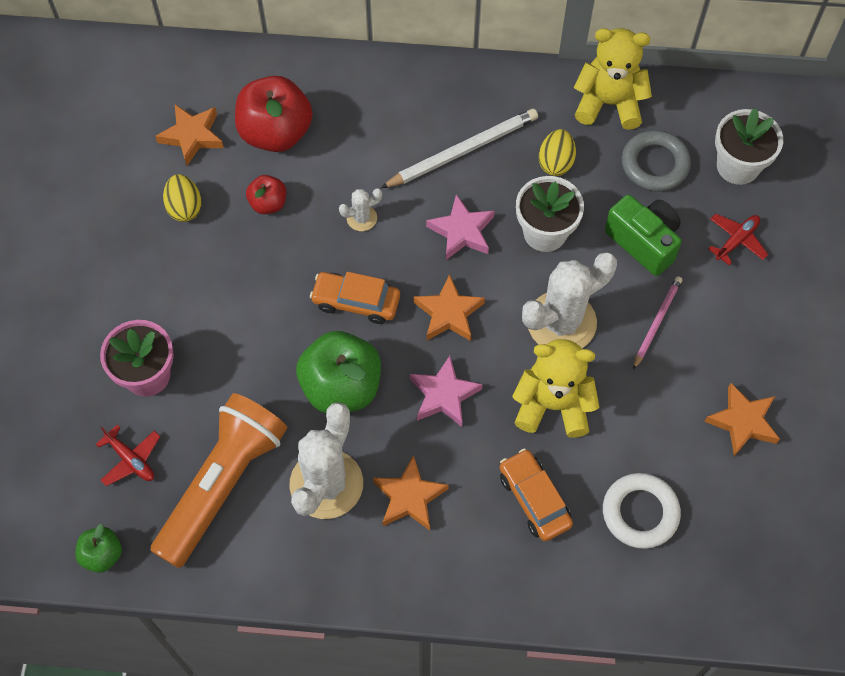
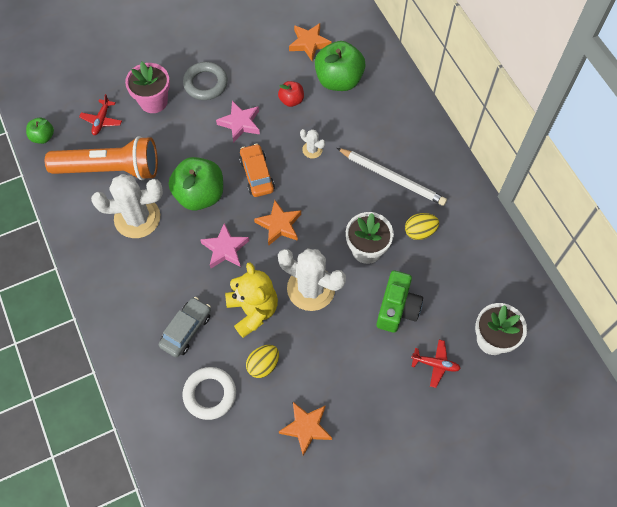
camera: 60 degrees right, 0 degrees up
(185, 207) = (263, 64): yellow egg -> yellow egg (263, 365)
(276, 133) = (338, 80): red apple -> green apple
(409, 497) = (152, 263): orange star -> none
(461, 231) = (337, 205): pink star -> pink star (240, 123)
(534, 499) = (186, 330): orange car -> grey car
(609, 103) = (484, 241): yellow teddy bear -> none
(654, 164) = (458, 288): grey ring -> grey ring (206, 83)
(656, 322) = (345, 343): pink pencil -> none

